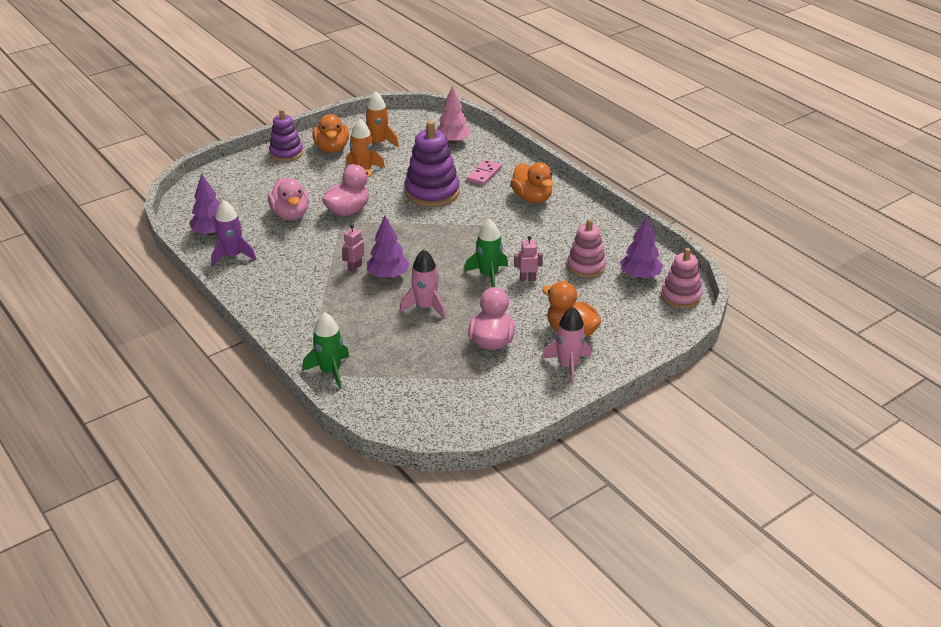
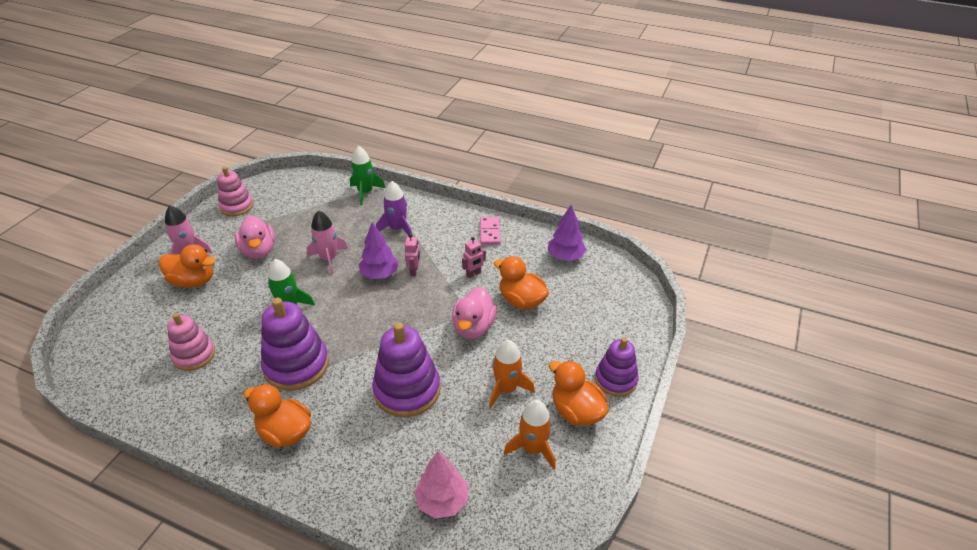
camera: 150 degrees right, 5 degrees up
(232, 256) = (523, 243): purple rocket -> purple rocket (397, 229)
(290, 215) = (521, 301): pink duck -> orange duck
(484, 174) = (364, 450): pink domino -> pink domino (490, 232)
(504, 232) = (296, 365): none -> purple stacking toy
(527, 279) = (250, 318): pink robot -> pink robot (473, 274)
(640, 276) = (133, 365): purple tree -> none
(680, 296) = (87, 356): pink stacking toy -> pink stacking toy (237, 206)

